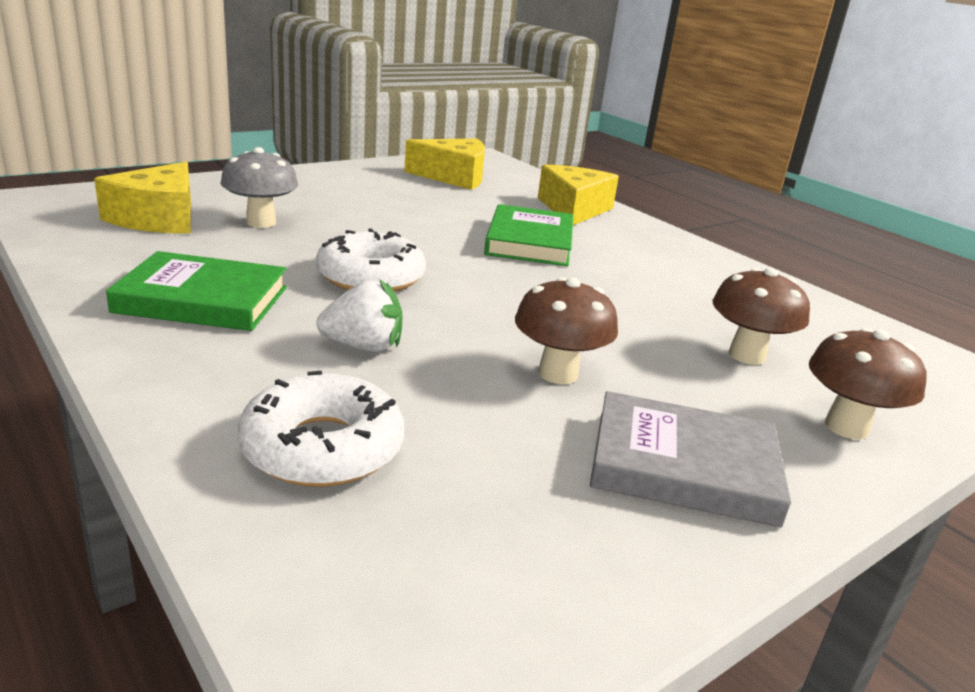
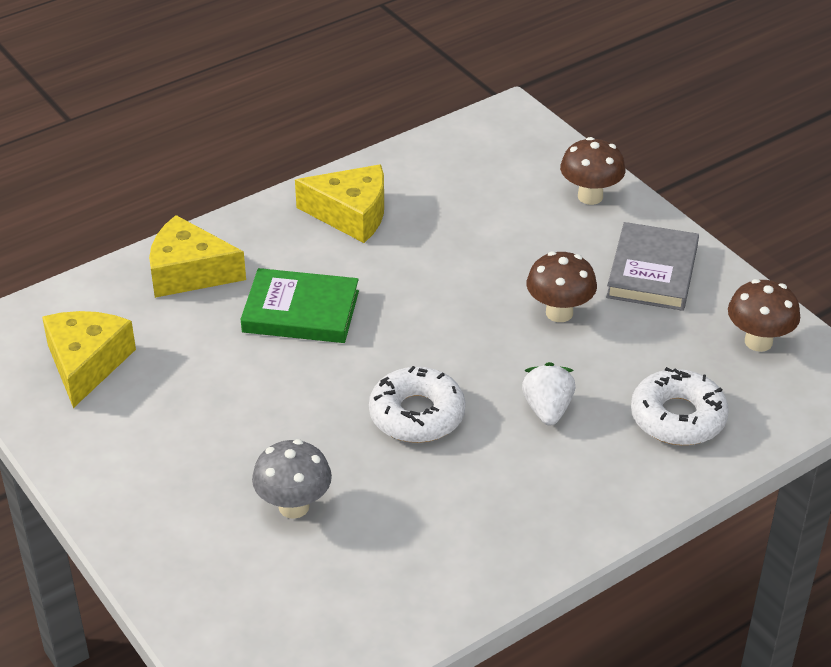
camera: 85 degrees left, 15 degrees up
(158, 218) = (301, 587): yellow cheese -> yellow cheese (351, 214)
(202, 300) = (492, 511): green book -> none
(746, 355) = (505, 218): brown mushroom -> brown mushroom (758, 342)

